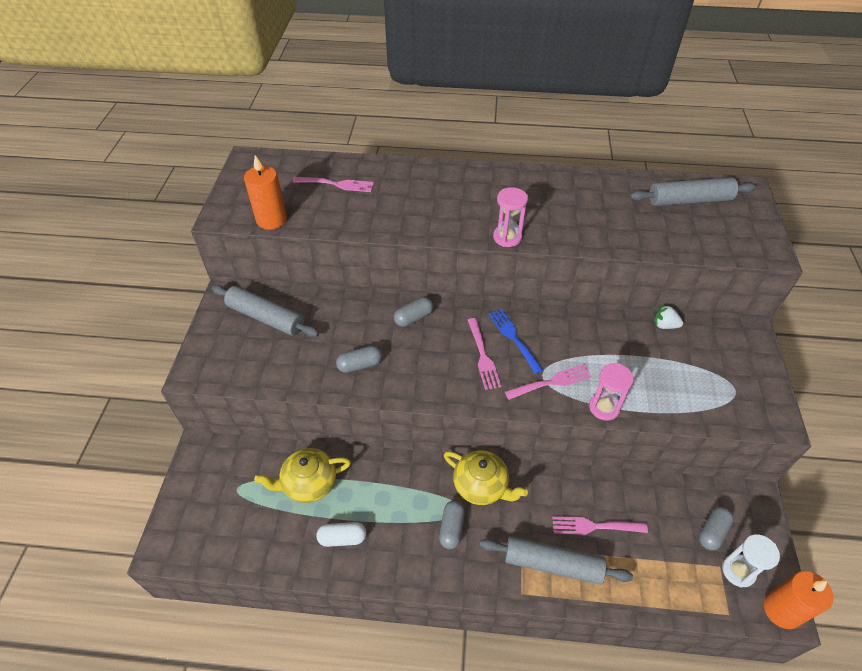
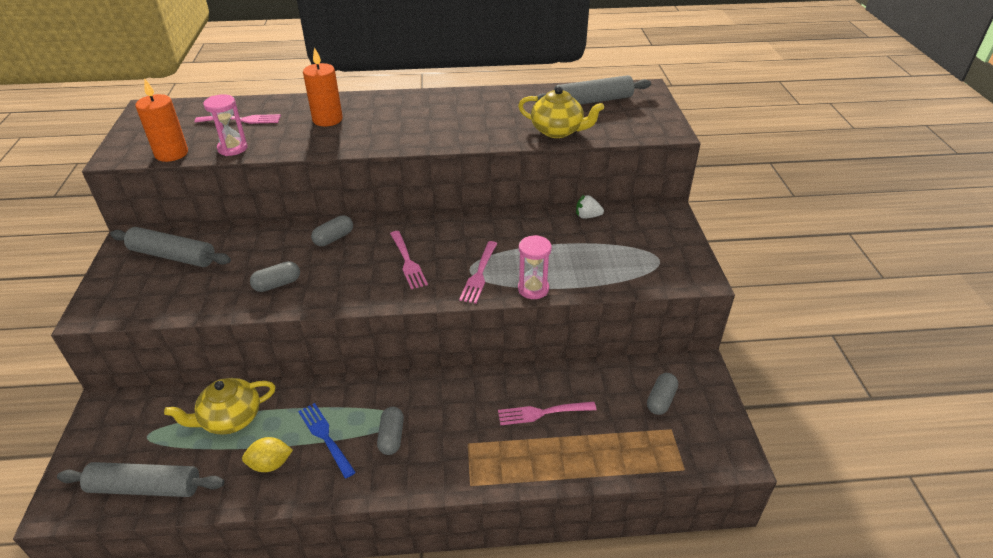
camera: 10 degrees left, 10 degrees down
(342, 538) = (270, 464): white capsule -> yellow lemon
(481, 486) = (421, 394): yellow teapot -> yellow teapot (558, 131)
(507, 237) = (418, 144): pink hourglass -> pink hourglass (232, 148)
(513, 338) = (438, 243): blue fork -> blue fork (325, 437)
(552, 382) = (479, 274): pink fork -> pink fork turned 135 degrees clockwise
(552, 564) = (501, 453): grey rolling pin -> grey rolling pin (145, 487)
(738, 571) = (689, 430): white hourglass -> none
(781, 610) = (735, 457): orange candle -> orange candle (327, 119)

